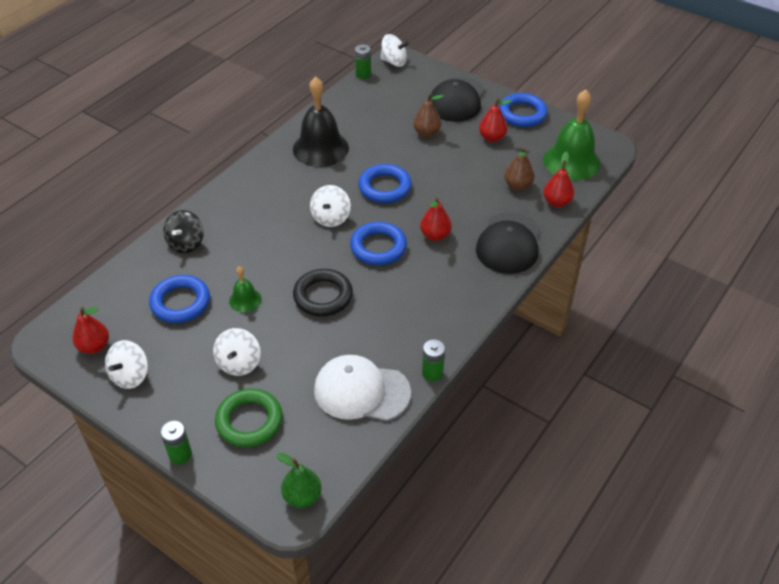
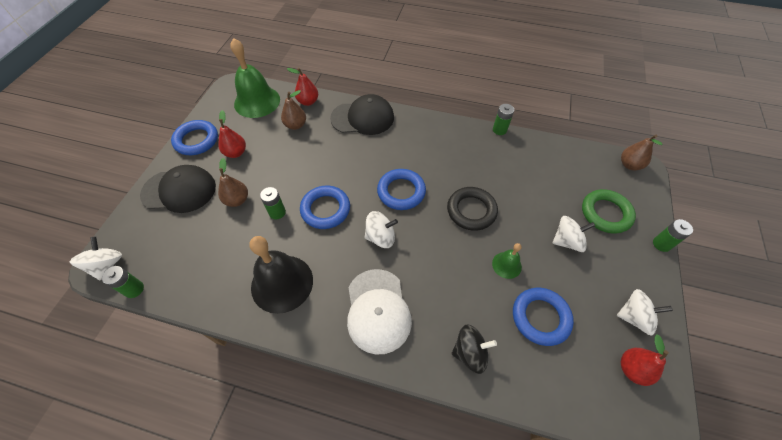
camera: 110 degrees left, 10 degrees up
(302, 496) = (629, 165): green pear -> brown pear
(361, 391) = (538, 160): white cap -> white cap (377, 310)
(398, 155) = (277, 212): none -> green battery
(435, 235) = (372, 160): red pear -> none

